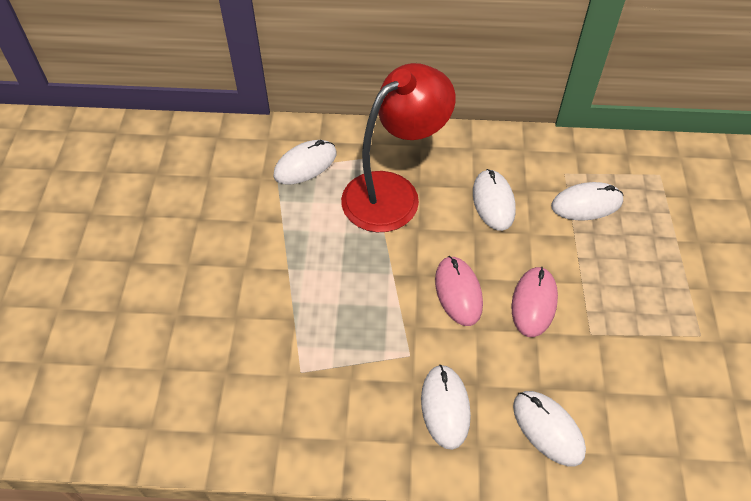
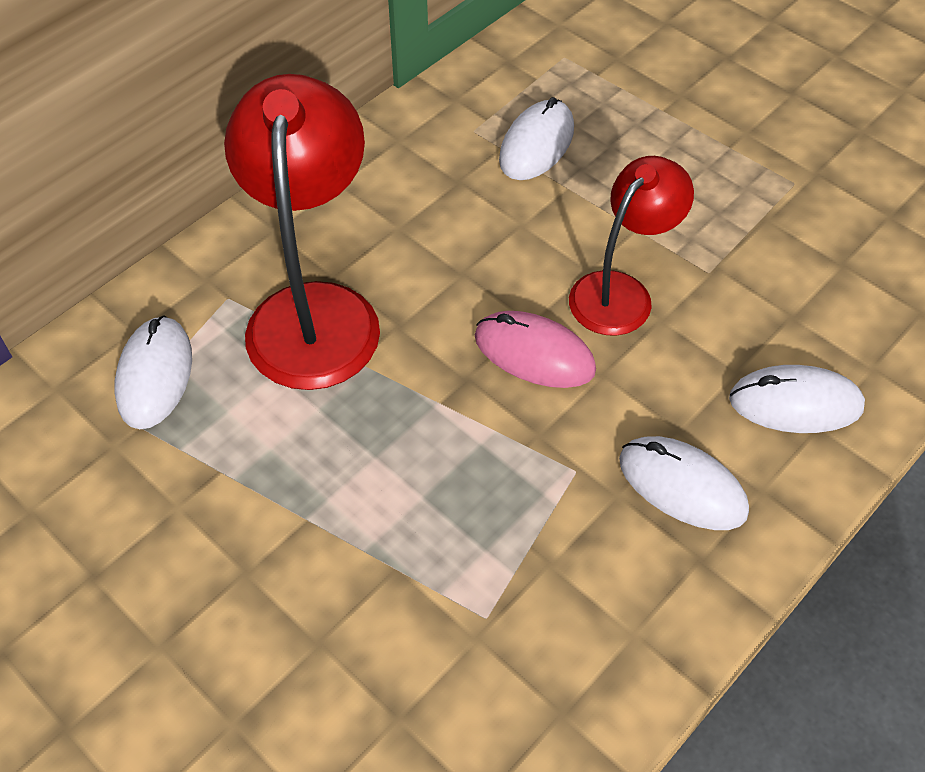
camera: 50 degrees left, 0 degrees up
(493, 202) = (441, 223): white mouse -> none
(534, 303) = (620, 292): pink mouse -> red lamp

